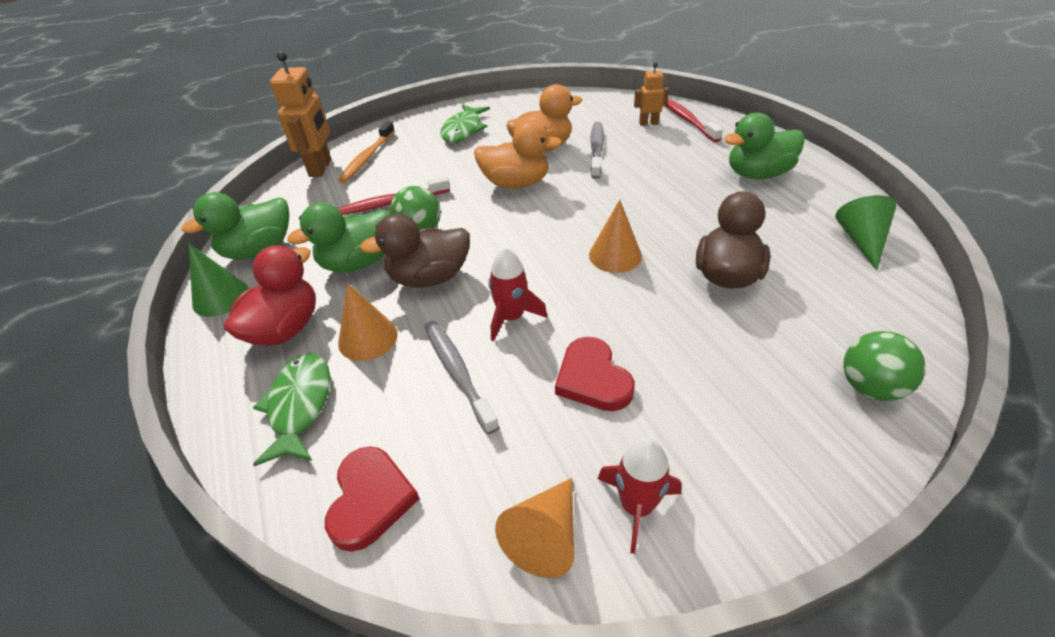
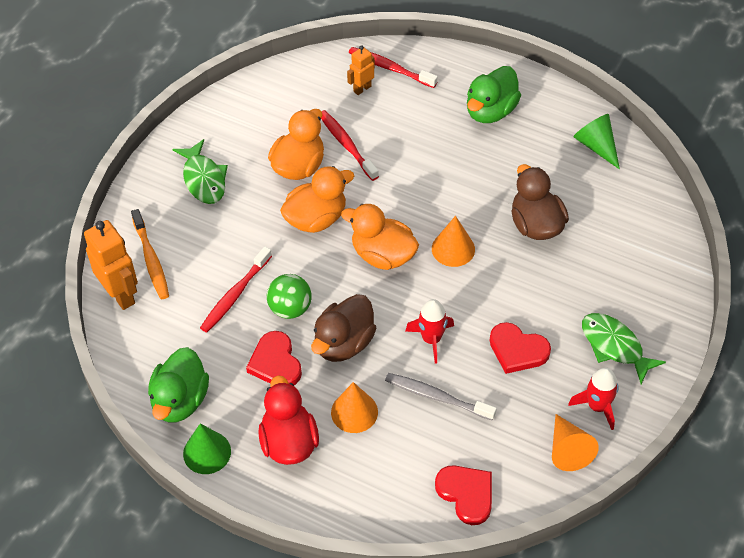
camera: 40 degrees left, 10 degrees up
(299, 405) = (365, 478): green fish -> green fish (614, 346)
(358, 262) = (275, 363): green duck -> red heart
(542, 230) = (382, 255): none -> orange duck
(596, 150) = (346, 145): grey toothbrush -> red toothbrush
(869, 387) = (661, 264): green ball -> none

